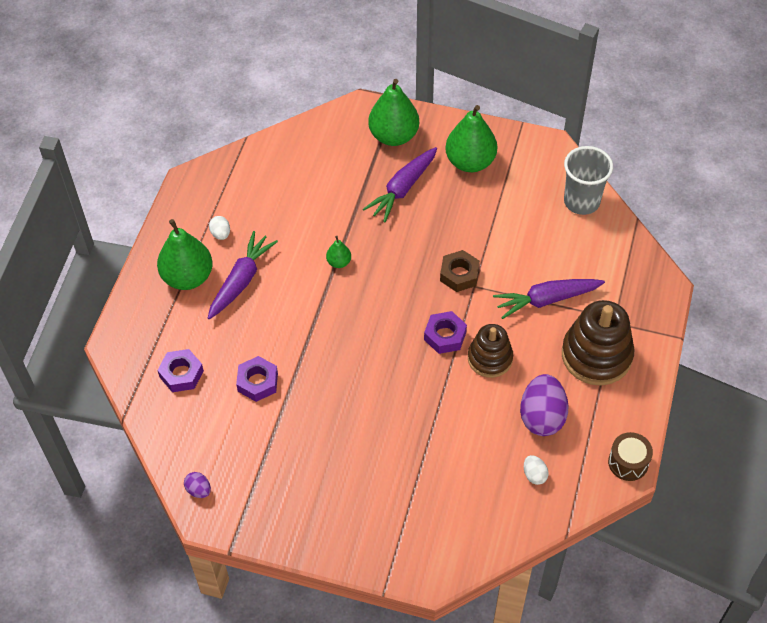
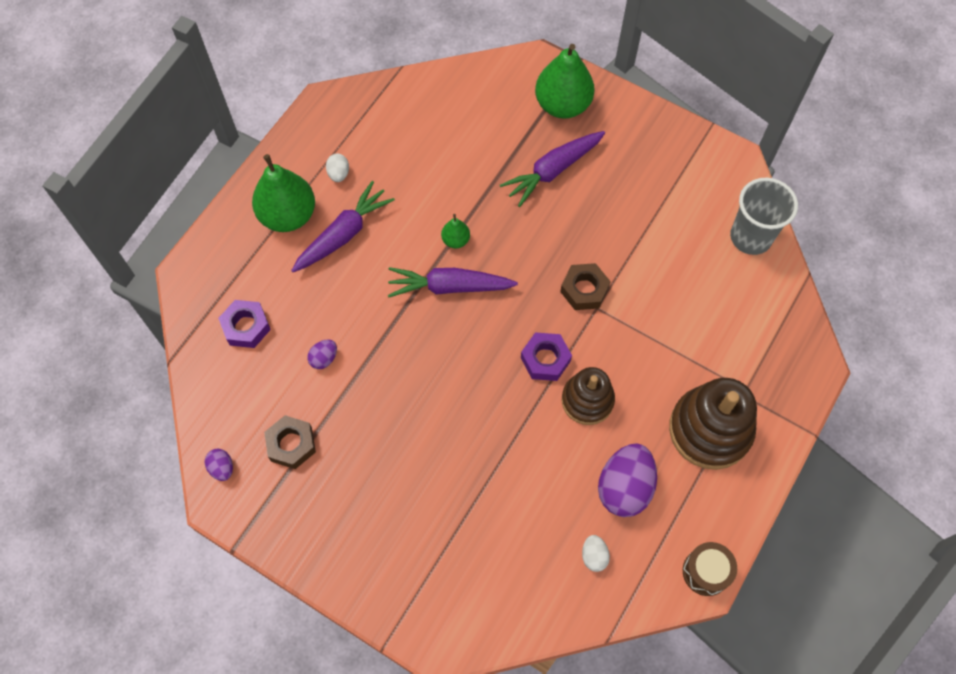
camera: 15 degrees right, 10 degrees up
(252, 456) = (291, 444): none -> brown nut
(257, 382) = (324, 358): purple nut -> purple egg
(470, 162) = (638, 157): green pear -> none
(546, 300) = (673, 346): purple carrot -> purple carrot (449, 287)

